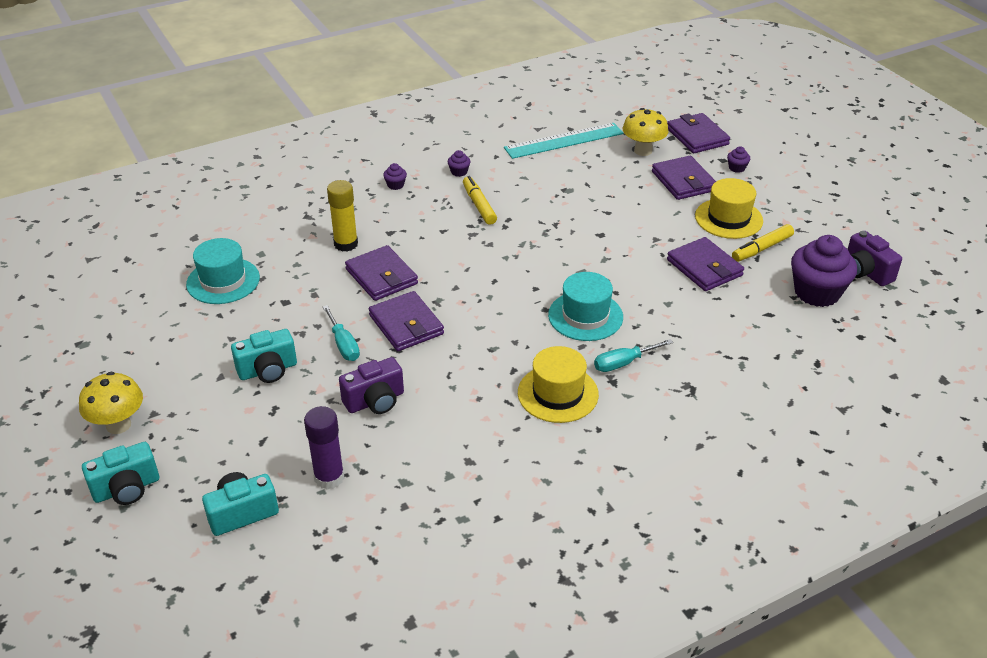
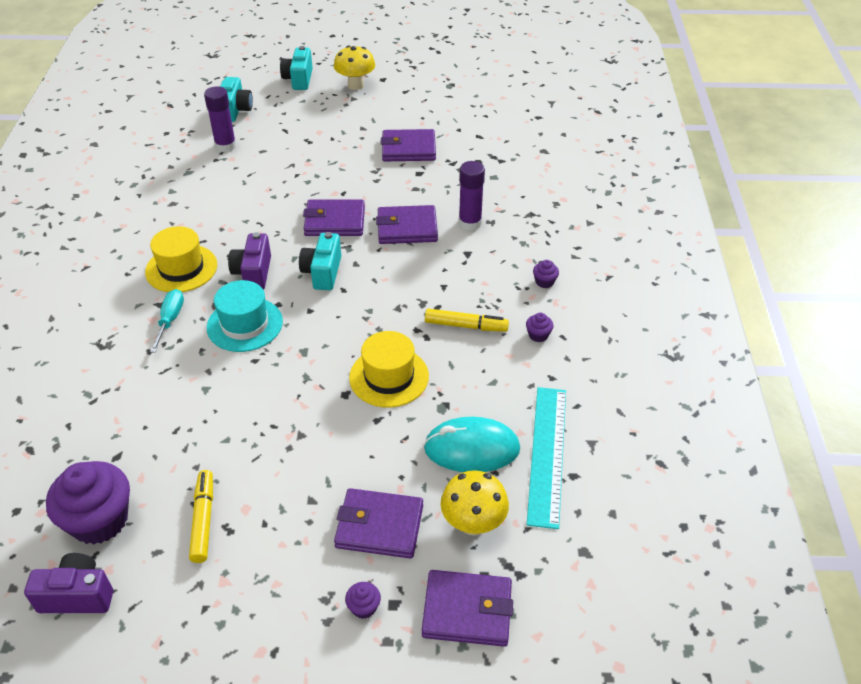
camera: 120 degrees right, 5 degrees up
(223, 281) = (471, 151): turquoise hat -> none
(268, 370) = (349, 147): turquoise camera -> turquoise camera (322, 272)
(343, 344) = (343, 185): turquoise screwdriver -> none
(346, 244) = (470, 223): yellow glue stick -> purple glue stick
(375, 401) = (270, 182): purple camera -> purple camera (253, 273)
(589, 168) = (471, 448): none -> turquoise mouse
(704, 268) = (223, 447): purple wallet -> purple wallet (408, 149)
(728, 218) = (277, 524): yellow hat -> yellow hat (389, 377)

